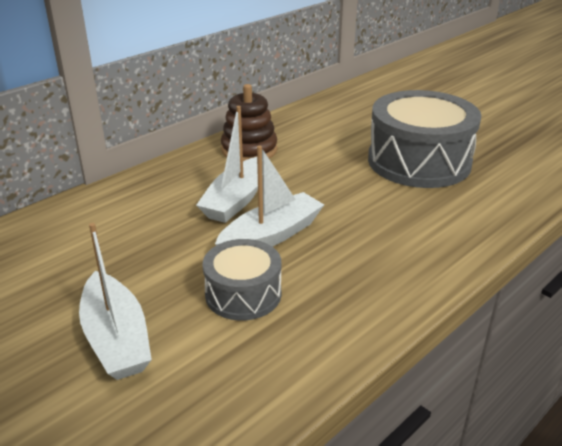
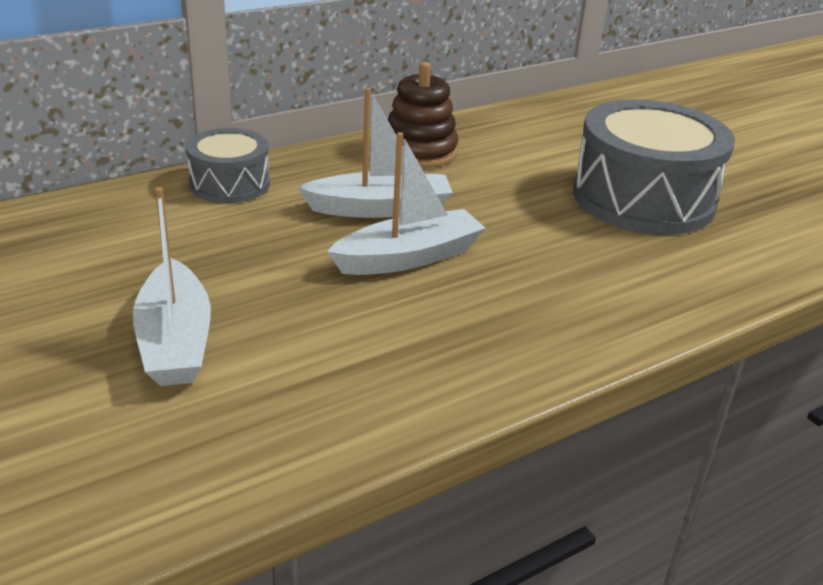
camera: 10 degrees right, 0 degrees up
(236, 200) = (380, 208): white boat -> white boat turned 135 degrees counterclockwise
(243, 294) = (347, 319): grey drum -> grey drum (229, 184)

